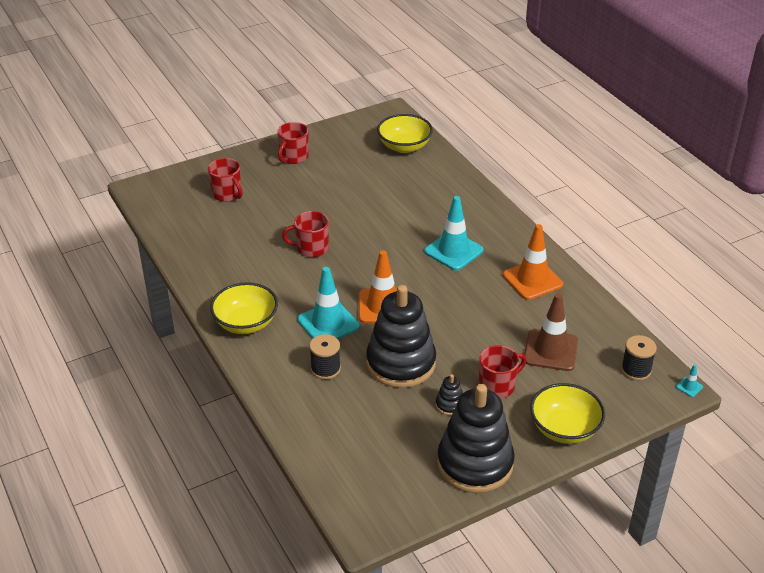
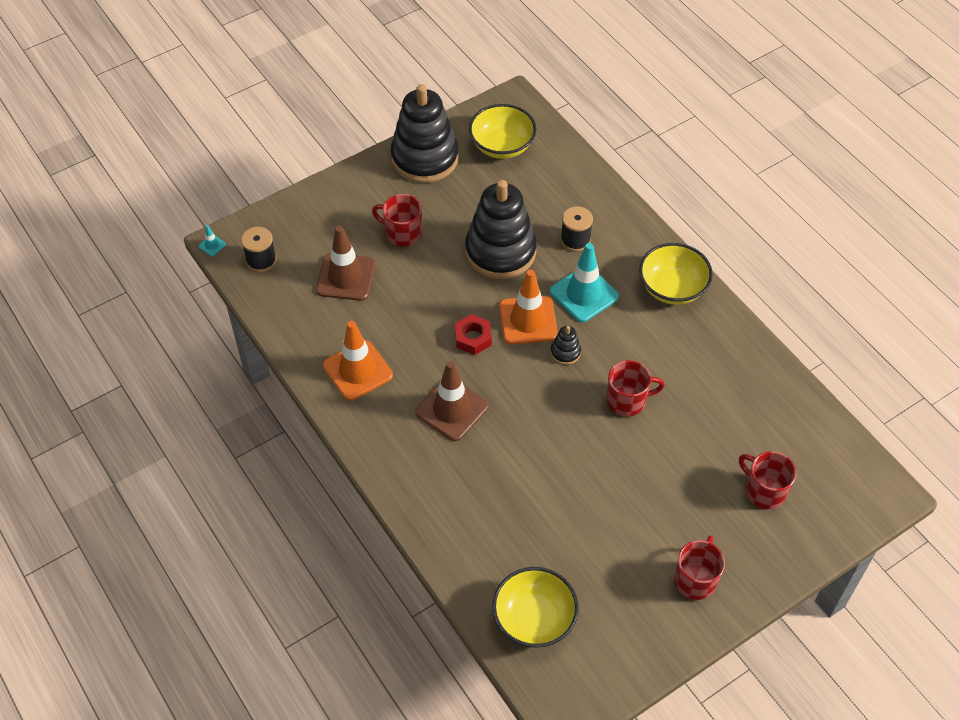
camera: 175 degrees right, 15 degrees up
(433, 296) = (473, 338): none -> red nut
(450, 405) = (449, 211): black stacking toy -> black stacking toy (565, 352)
(453, 251) = (452, 409): turquoise traffic cone -> brown traffic cone
(498, 386) = (402, 233): red mug -> red mug turned 60 degrees clockwise
(564, 429) = (341, 194): yellow bowl -> yellow bowl (502, 146)

